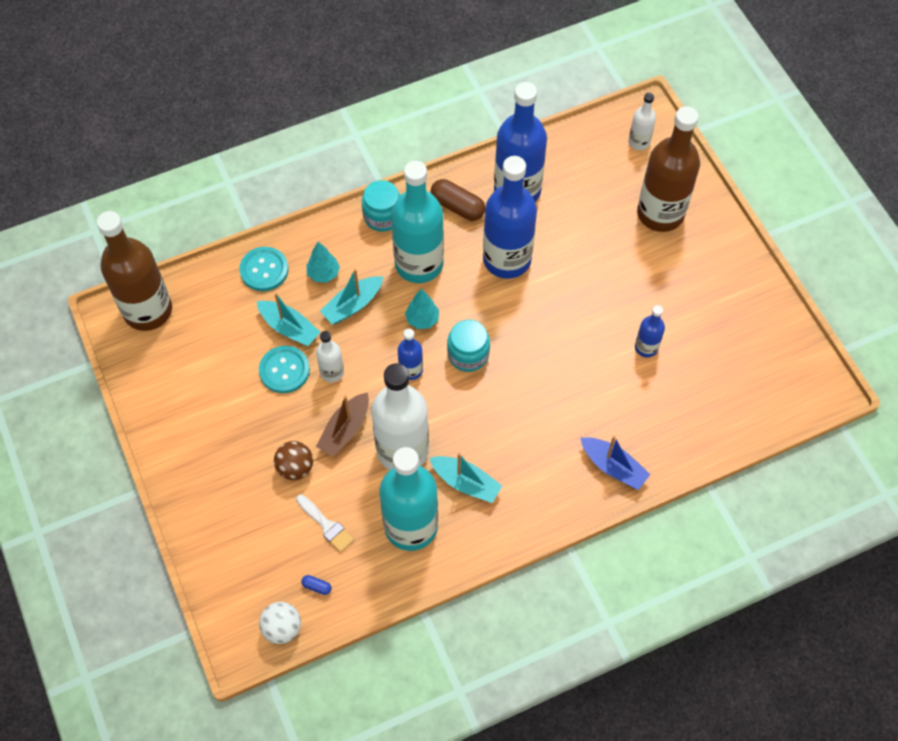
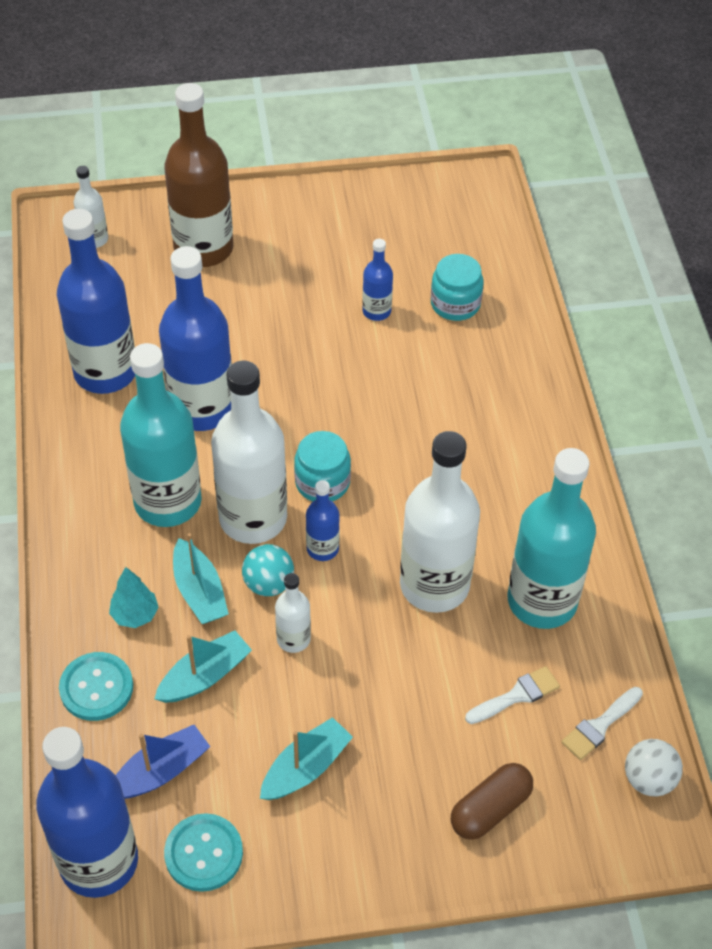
camera: 75 degrees left, 10 degrees down
(148, 310) = (99, 861): brown bottle -> blue bottle
(284, 370) = (270, 696): turquoise button -> turquoise button (203, 853)
(295, 467) = (423, 714): brown ball -> none
(317, 586) = (600, 726): blue capsule -> white brush
(345, 430) = (385, 643): brown boat -> none
(371, 344) = (268, 584): none -> turquoise ball
(382, 216) = (74, 524): turquoise jar -> turquoise jar (455, 304)
(422, 319) = (253, 518): turquoise tree -> white bottle
(457, 207) = (99, 439): brown capsule -> brown capsule (490, 809)
(466, 482) = (499, 529): turquoise boat -> turquoise boat (306, 767)
(613, 467) = (519, 382): blue boat -> blue boat (160, 771)

